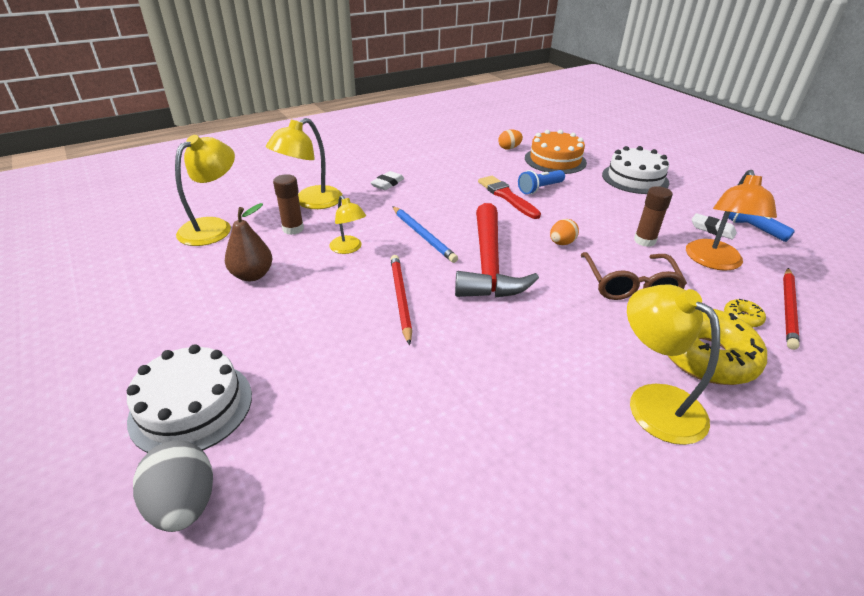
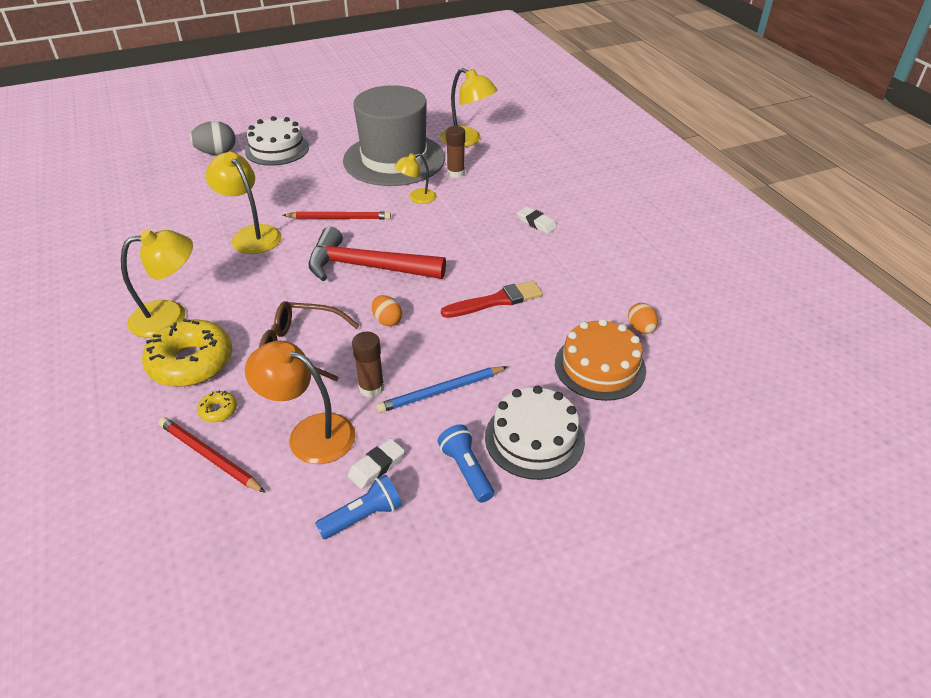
camera: 100 degrees right, 5 degrees up
(252, 275) = (394, 159): brown pear -> grey hat
(311, 202) = (502, 180): yellow lamp -> yellow lamp (251, 235)
(423, 235) = (427, 236): blue pencil -> blue pencil (441, 391)
(540, 189) = (512, 332): blue flashlight -> blue flashlight (466, 470)

